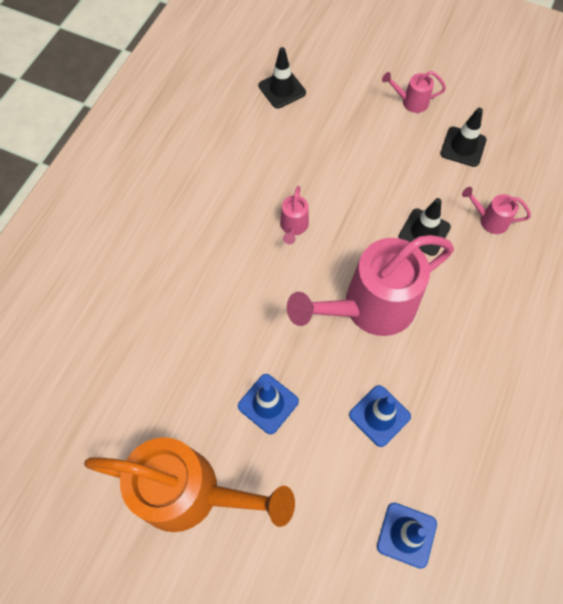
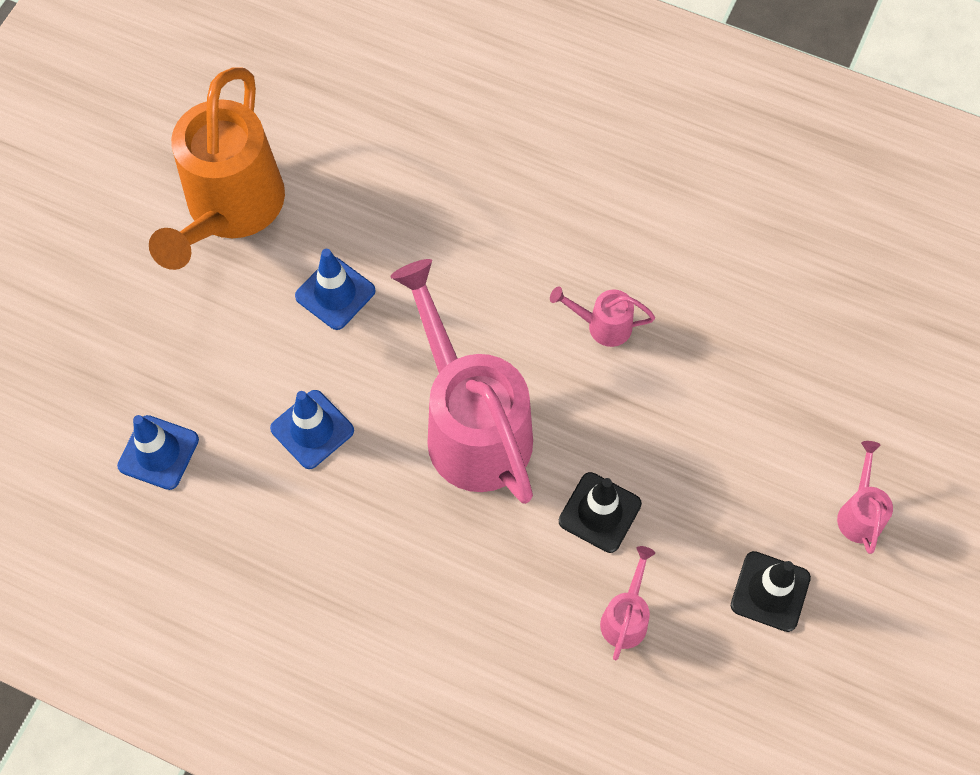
camera: 90 degrees right, 0 degrees up
(282, 89) = (864, 310): black traffic cone -> none

